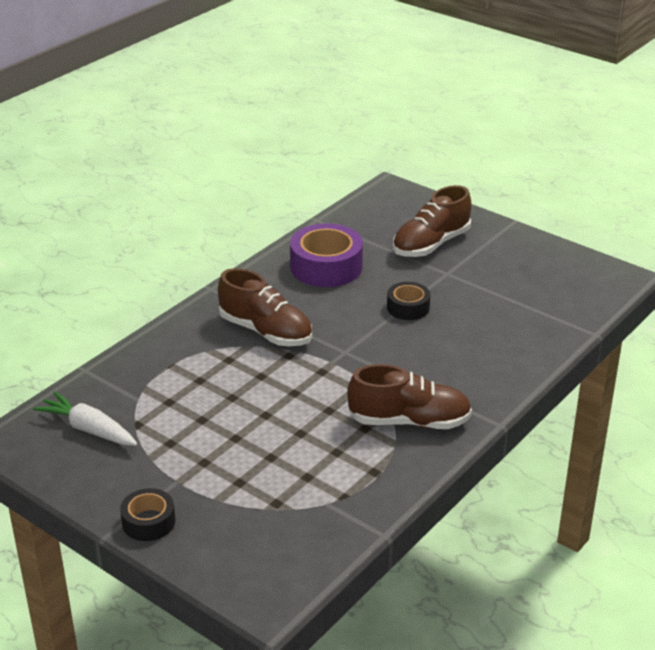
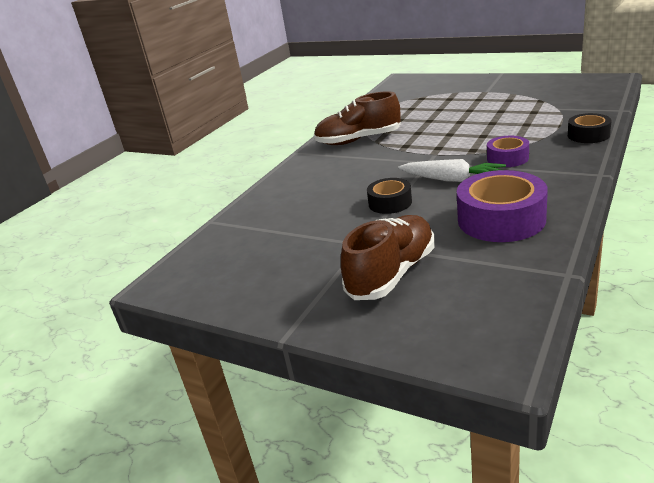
camera: 175 degrees right, 5 degrees down
(89, 429) = (569, 93): white carrot -> white carrot (452, 180)
(148, 522) = (484, 80): black tape -> black tape (588, 135)
(266, 331) = (507, 158): brown shoe -> purple tape

